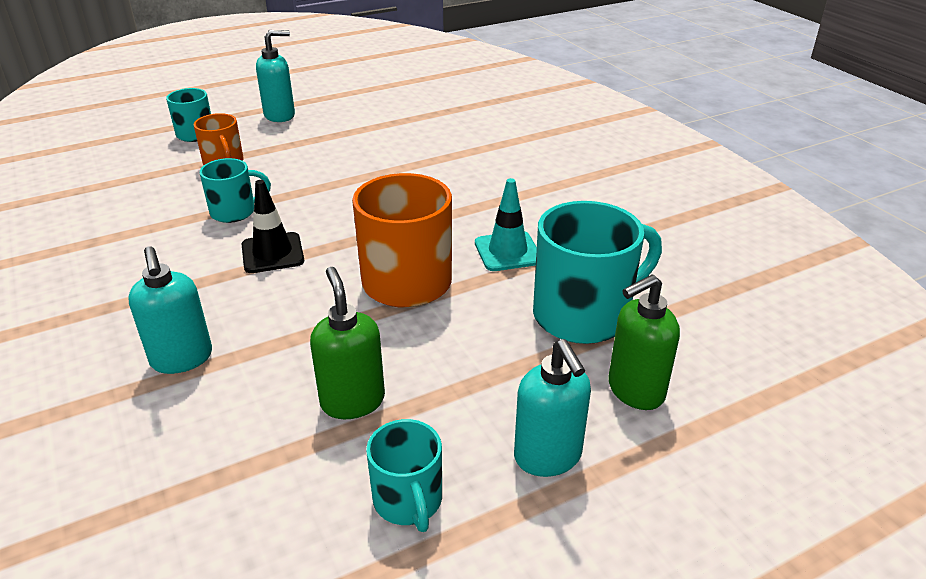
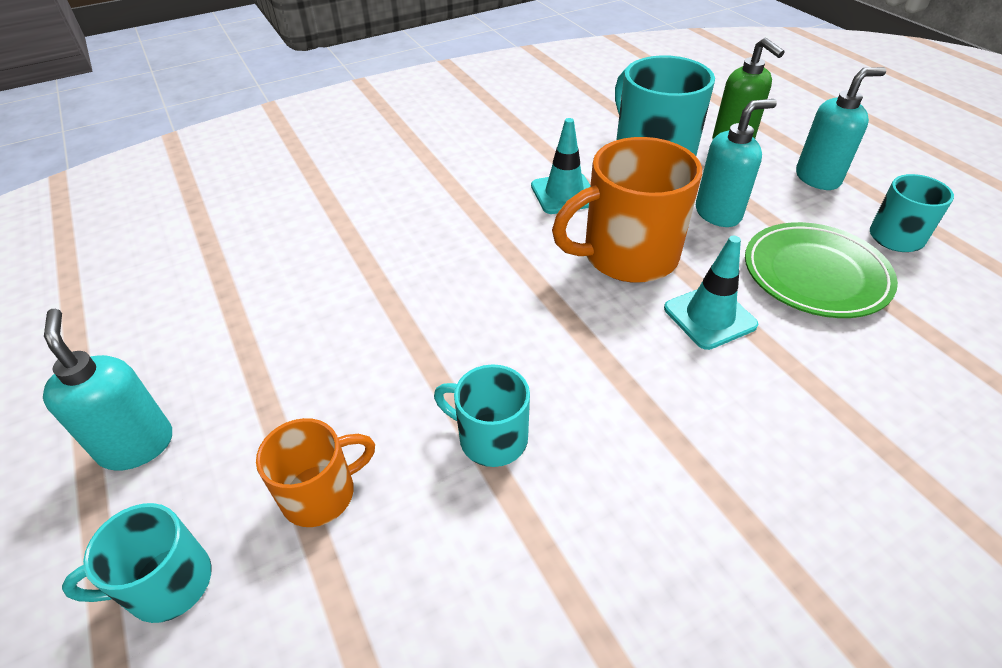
camera: 90 degrees left, 10 degrees up
(182, 359) = (821, 414): turquoise soap dispenser -> turquoise soap dispenser (718, 213)
(235, 212) = (491, 438): turquoise mug -> turquoise mug turned 45 degrees counterclockwise
(272, 253) = (594, 372): black traffic cone -> none
(312, 317) = (709, 317): none -> turquoise traffic cone
(352, 401) = (815, 275): green soap dispenser -> green plate

